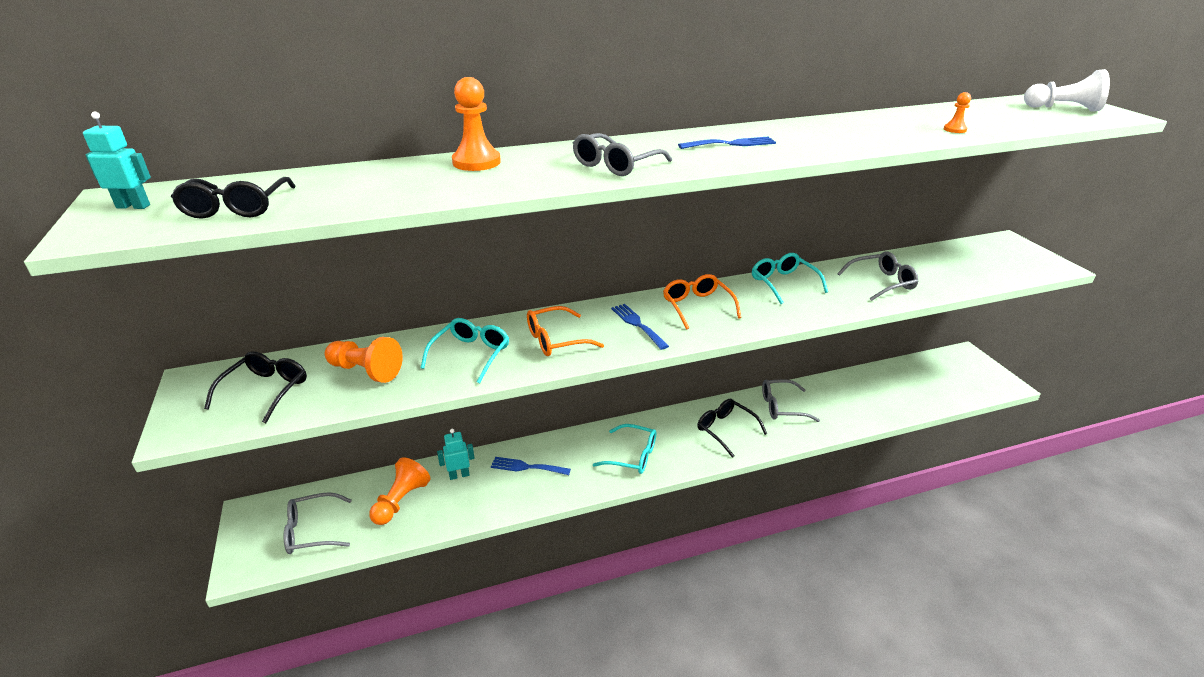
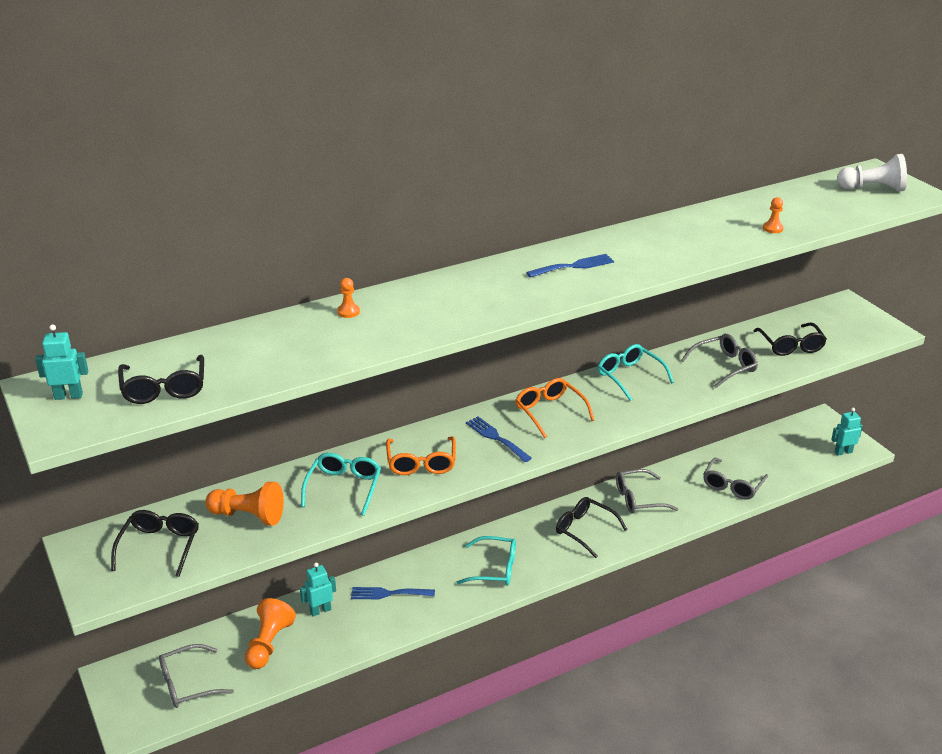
camera: 10 degrees left, 0 degrees up
(476, 162) = (348, 312): orange pawn -> orange pawn, size x0.50
(556, 340) = (421, 463): orange glasses -> orange glasses turned 60 degrees counterclockwise
(615, 165) = (477, 304): grey glasses -> grey glasses (732, 485)
(951, 271) = (791, 346): none -> black glasses
(987, 385) = (843, 452): none -> turquoise robot

